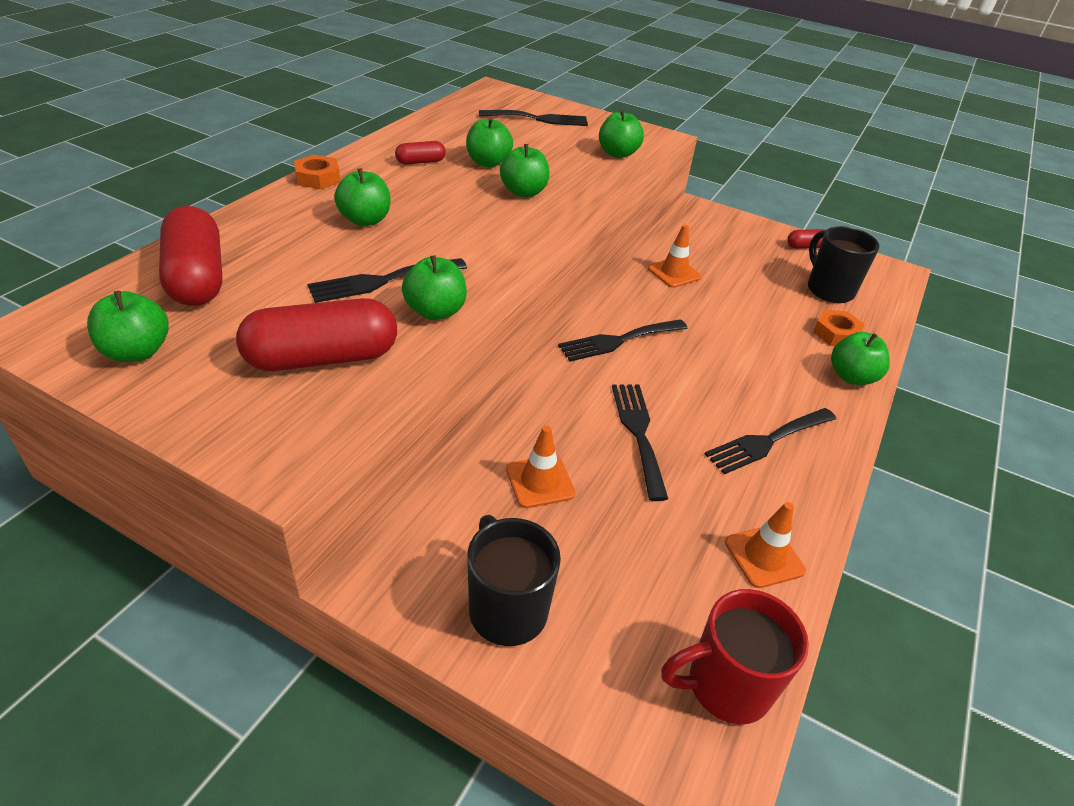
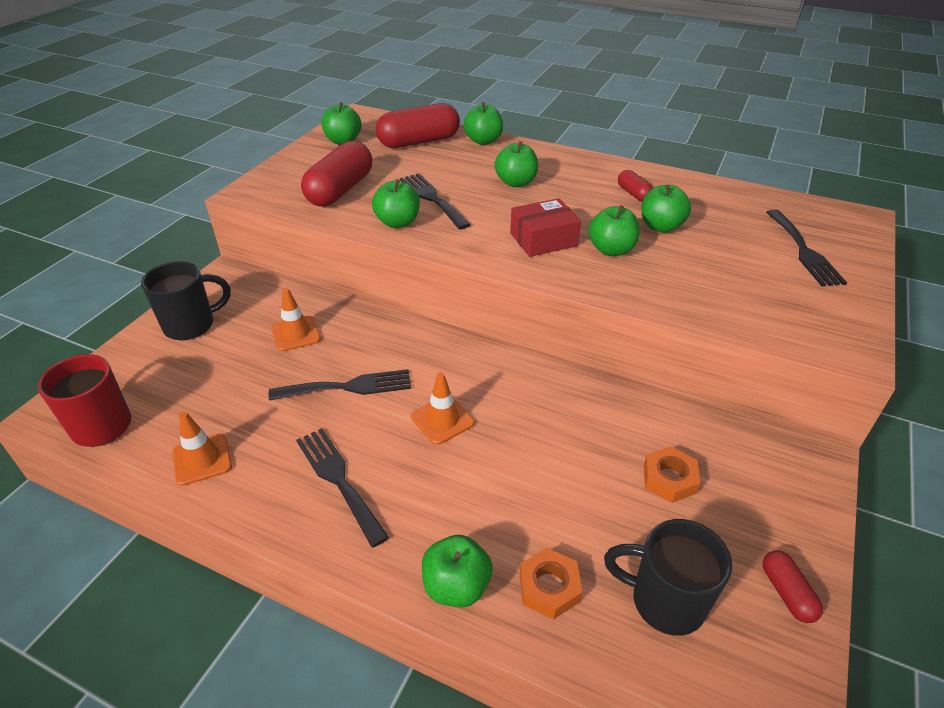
camera: 90 degrees right, 0 degrees up
(318, 178) = (571, 157): orange nut -> orange nut (669, 479)
(322, 358) = (340, 190): red capsule -> red capsule turned 45 degrees clockwise
(497, 222) = (543, 239): none -> red box
(617, 153) = (759, 310): green apple -> green apple (483, 141)
(618, 341) = (477, 375): black fork -> none
(674, 273) = (624, 423): orange traffic cone -> orange traffic cone (442, 420)
(828, 289) = (665, 601): black mug -> black mug turned 135 degrees counterclockwise

